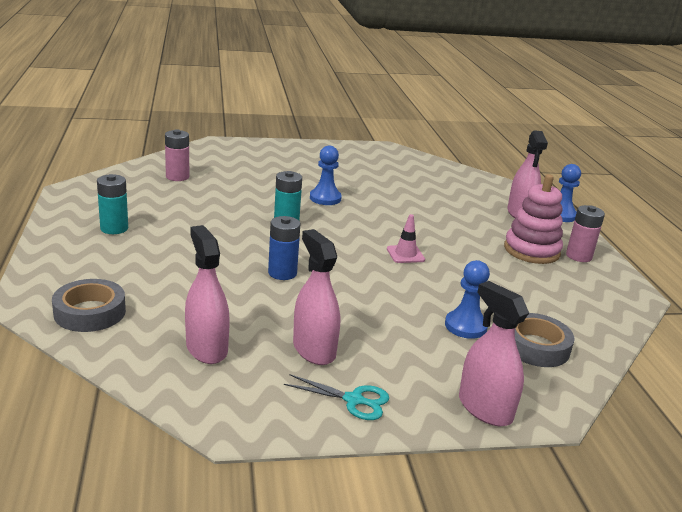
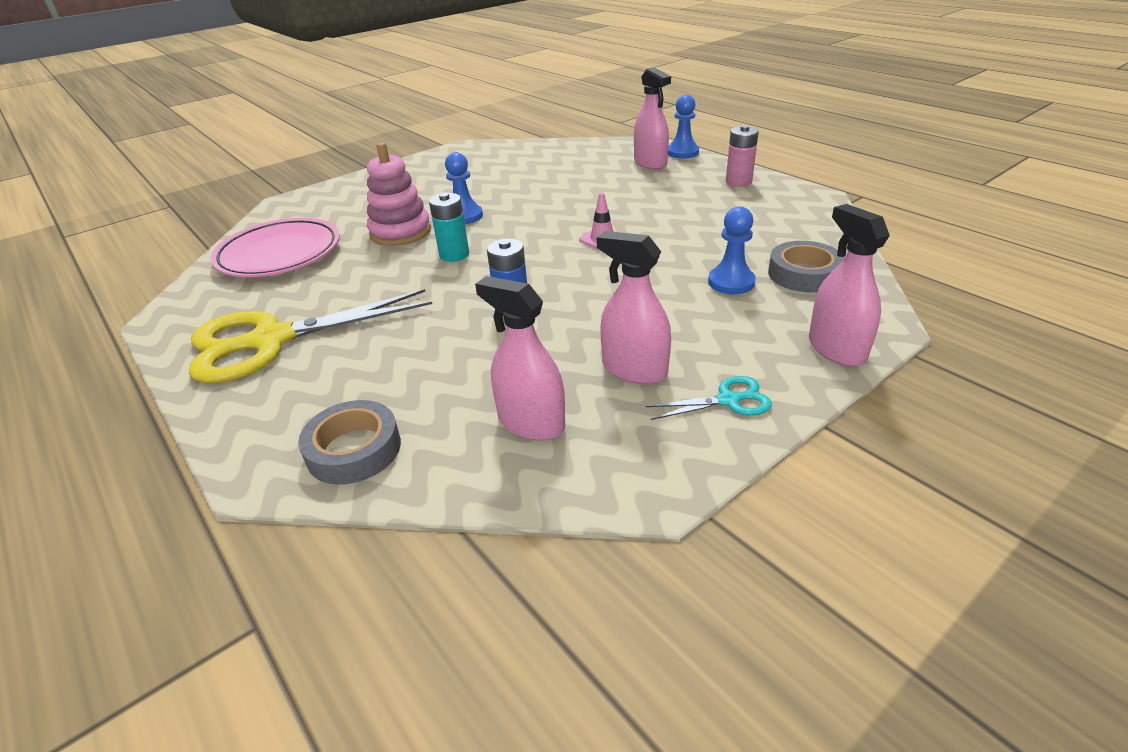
camera: 25 degrees left, 10 degrees up
(114, 228) = (270, 341): turquoise battery -> yellow scissors
(177, 177) = (279, 254): pink battery -> pink plate
(485, 408) = (836, 349): pink spray bottle -> pink spray bottle turned 45 degrees clockwise
(531, 250) = (698, 192): pink stacking toy -> pink stacking toy (400, 232)

